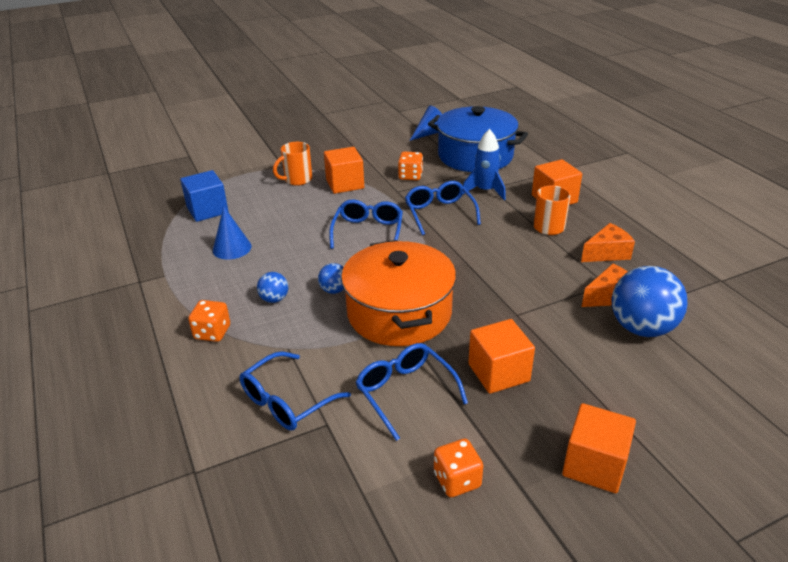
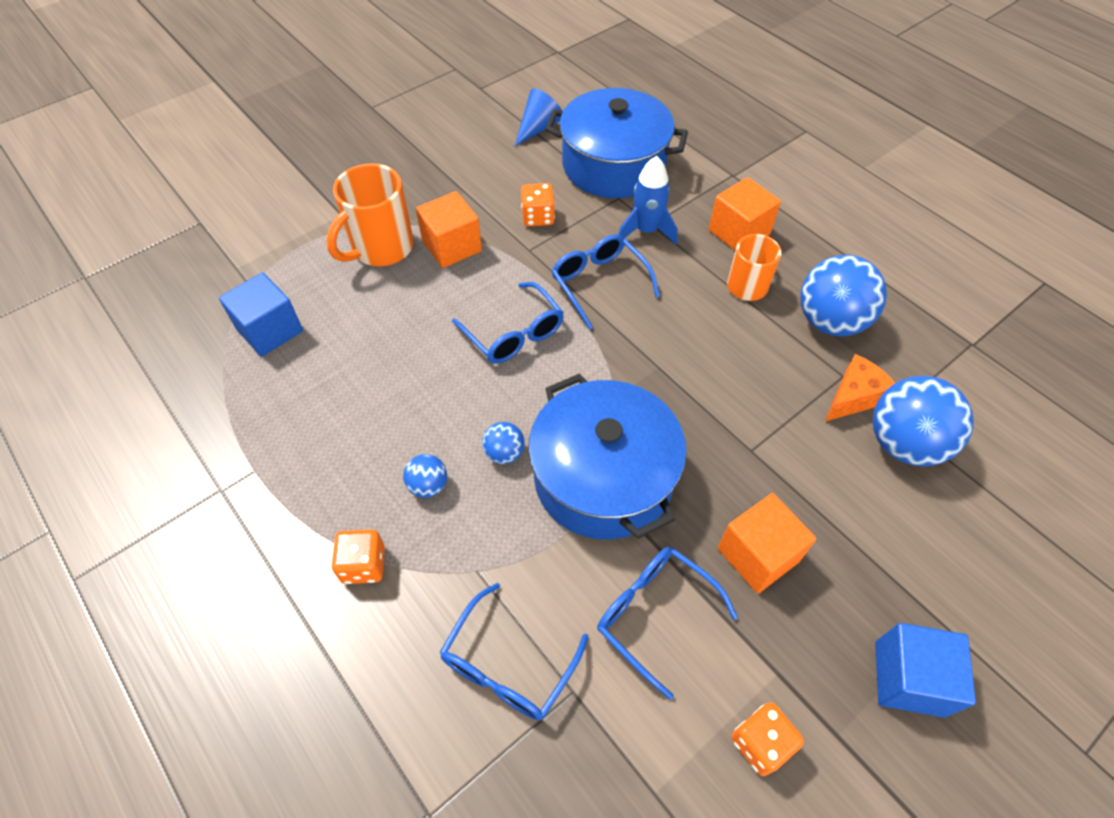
camera: 15 degrees left, 20 degrees up
(232, 248) = (333, 399): blue cone -> none
(297, 180) = (381, 248): orange mug -> orange mug, size x1.54
(368, 231) = (514, 334): blue glasses -> blue glasses turned 150 degrees clockwise
(399, 313) = (603, 477): orange pot -> blue pot
(594, 465) = (909, 678): orange cube -> blue cube
(607, 253) = (830, 321): orange cheese -> blue ball

